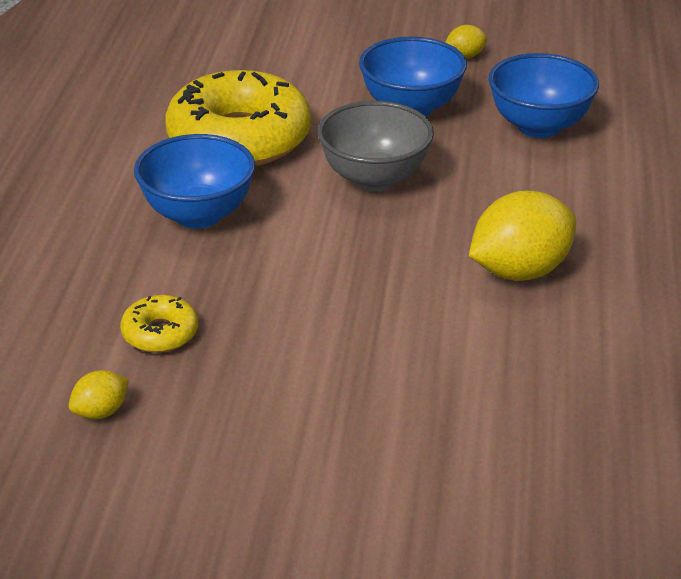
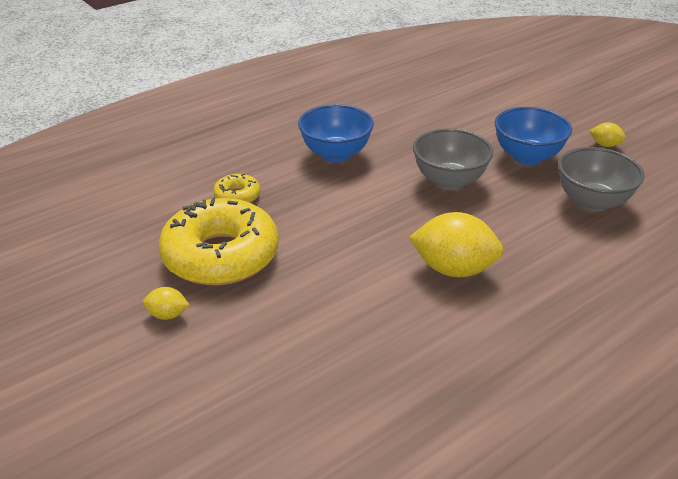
camera: 45 degrees right, 0 degrees up
(101, 412) = (163, 214): yellow lemon -> yellow lemon (167, 315)
(239, 139) = (410, 130): yellow donut -> yellow donut (221, 256)
(539, 126) = (592, 202): blue bowl -> grey bowl

